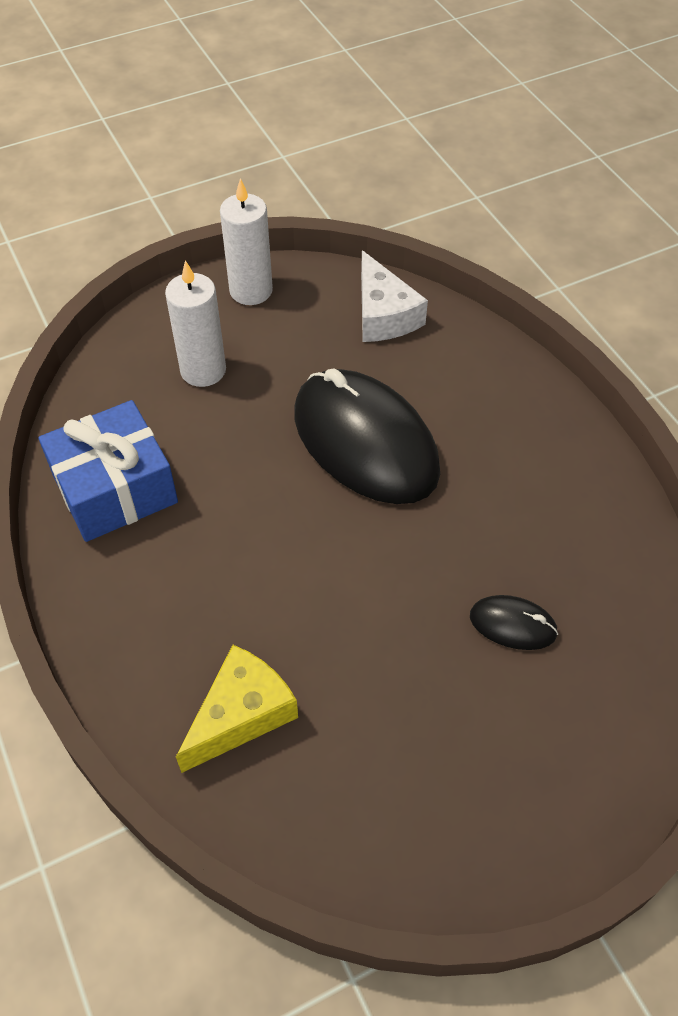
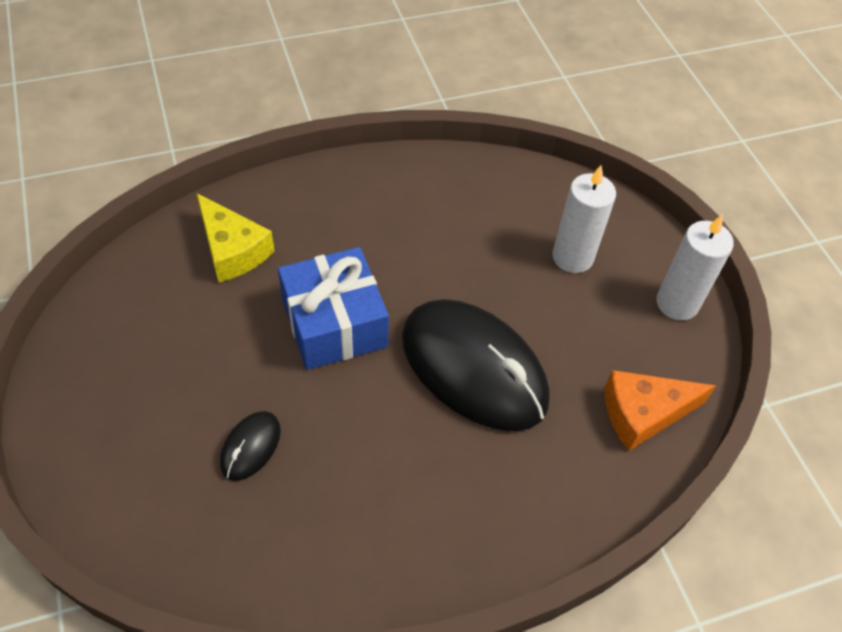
camera: 95 degrees right, 0 degrees up
(115, 488) = (450, 192): blue gift -> blue gift (334, 323)
(365, 442) = (473, 368): black mouse -> black mouse turned 75 degrees clockwise
(383, 314) = (643, 414): white cheese -> orange cheese

